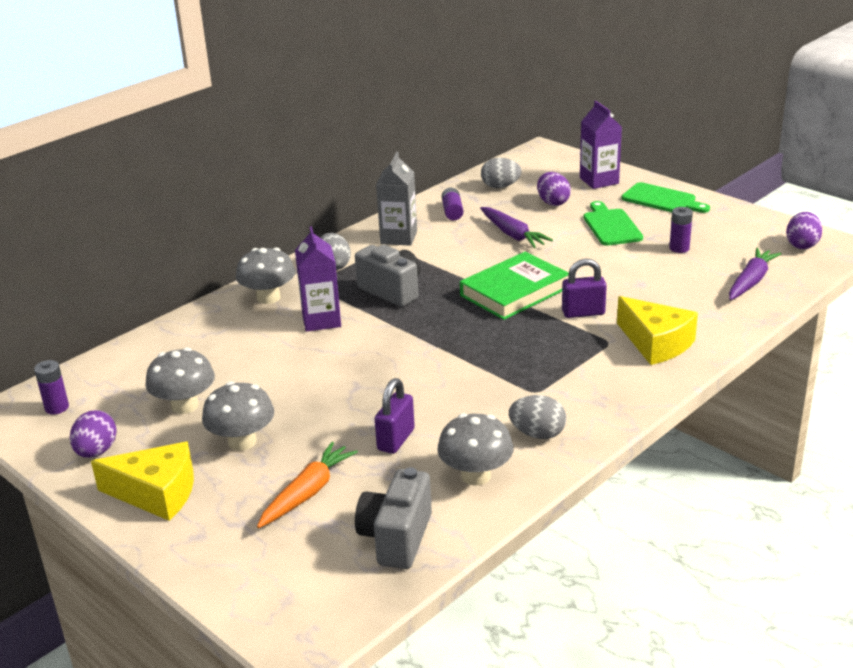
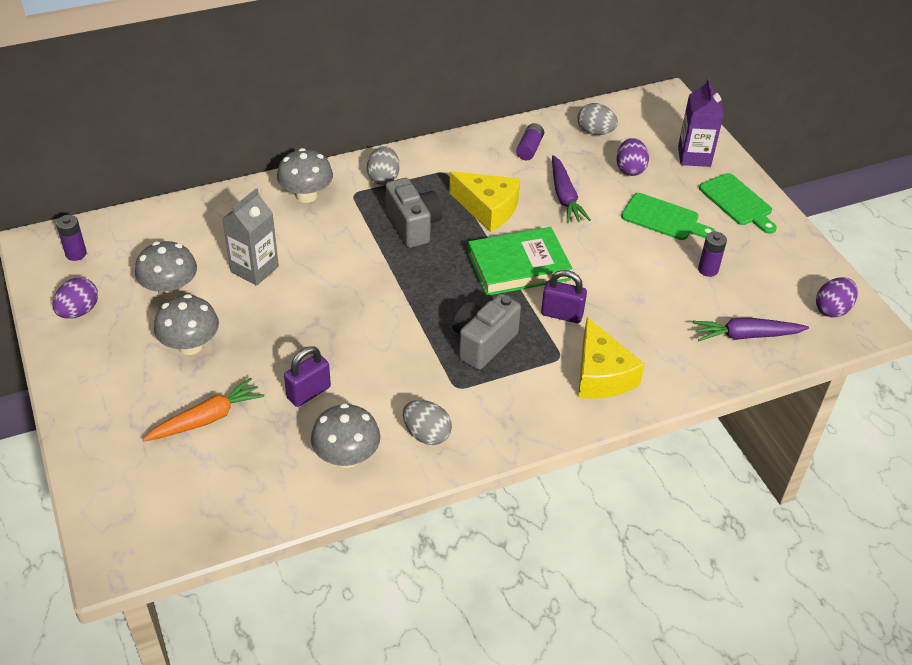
camera: 20 degrees right, 15 degrees up
(156, 493) = (97, 372): yellow cheese -> yellow cheese (488, 208)
(321, 320) = (333, 238): purple carton -> none
(396, 538) = (244, 493): grey camera -> grey camera (483, 343)
(398, 237) = (461, 164): grey carton -> grey carton (254, 269)
(611, 226) = (663, 218): green cutting board -> green cutting board turned 105 degrees clockwise
(751, 281) = (746, 336): purple carrot -> purple carrot turned 150 degrees counterclockwise

